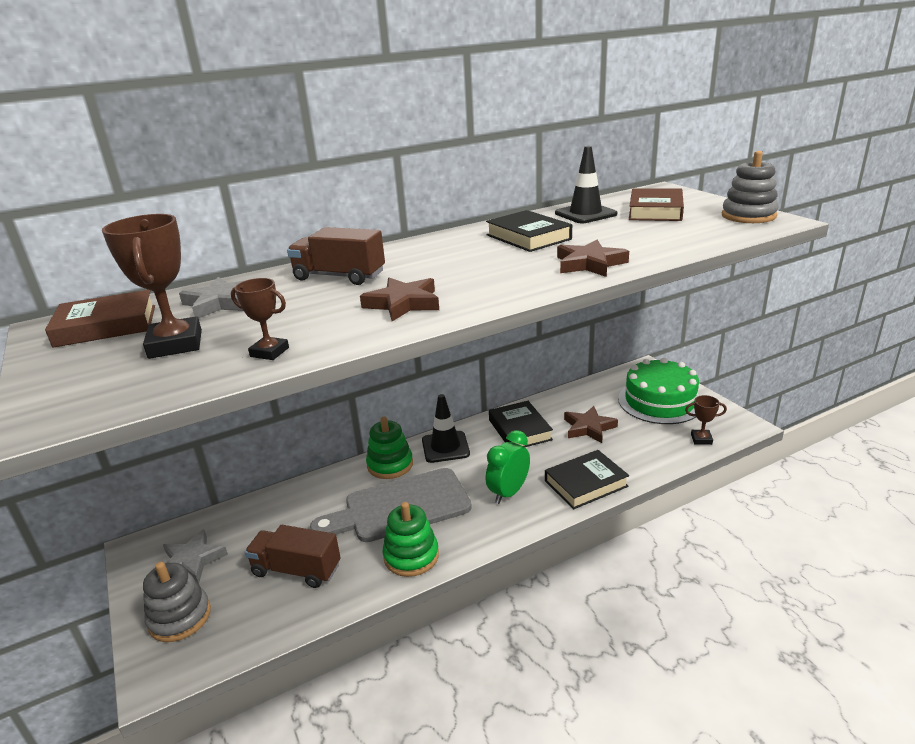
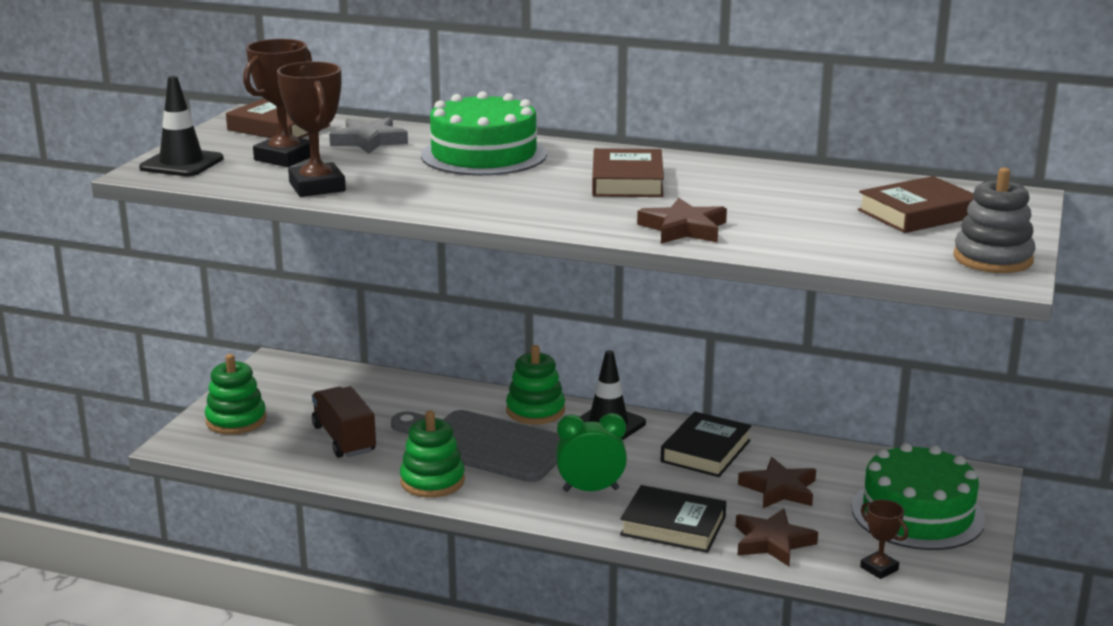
camera: 45 degrees right, 5 degrees down
(180, 617) = (236, 420): grey stacking toy -> green stacking toy
(191, 561) = (291, 391): grey star -> none
(269, 352) = (317, 187): brown trophy -> brown trophy, size x1.79
(339, 276) = (484, 155): brown truck -> green cake
(403, 303) = (467, 194): brown star -> brown star (772, 542)
(477, 254) = (627, 181): none -> brown book
(528, 237) = (713, 186): black book -> none
(585, 214) = (839, 187): black traffic cone -> black traffic cone (182, 163)

